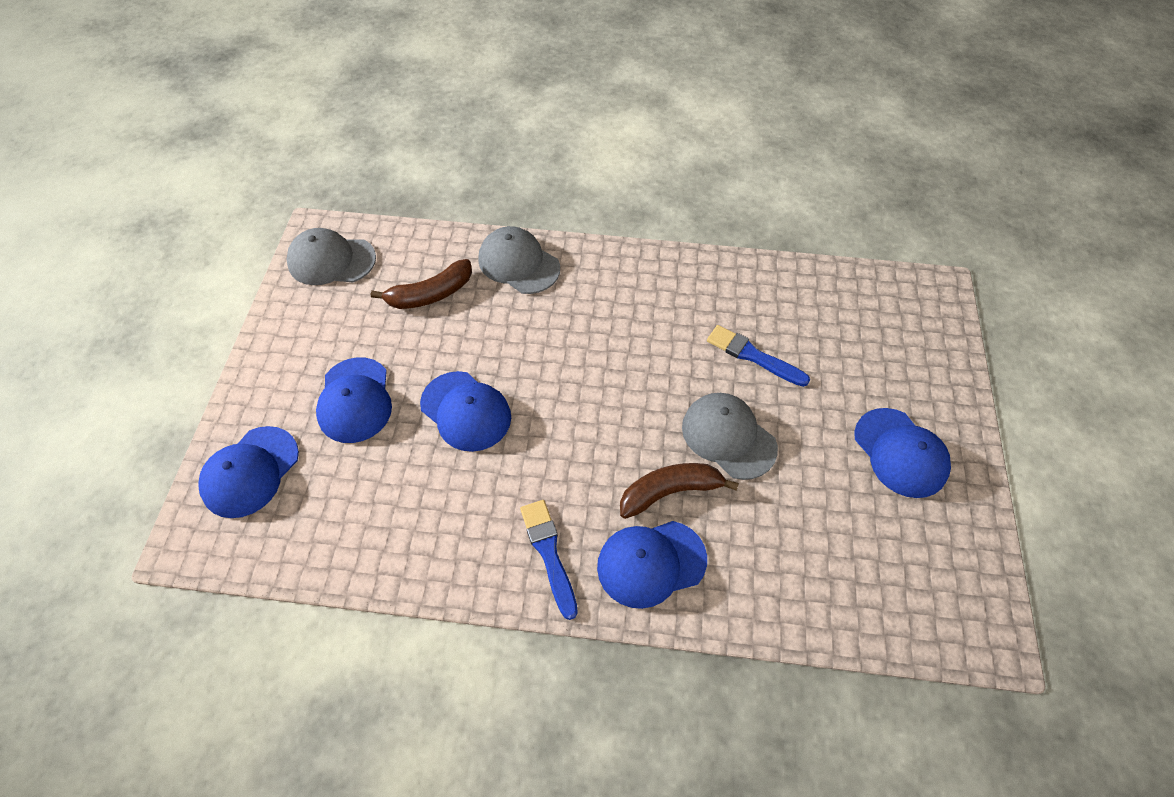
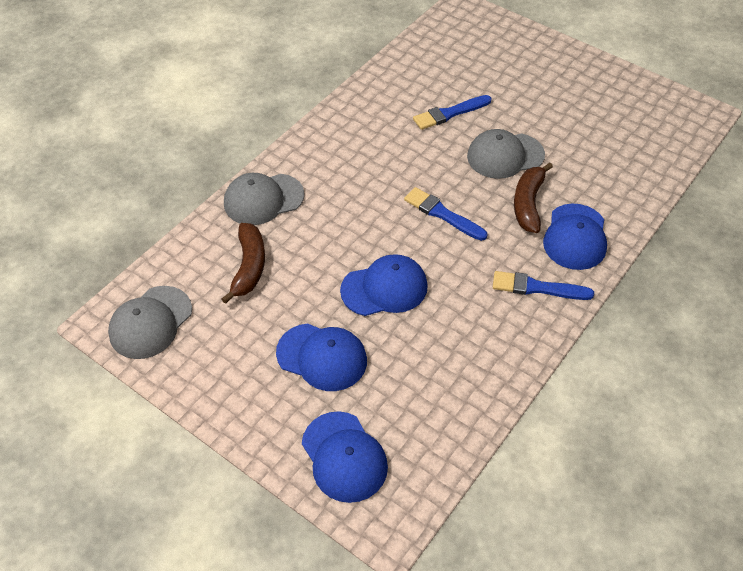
camera: 60 degrees left, 5 degrees down
(598, 416) = (442, 214): none -> blue brush
(900, 453) = (567, 86): blue cap -> none

